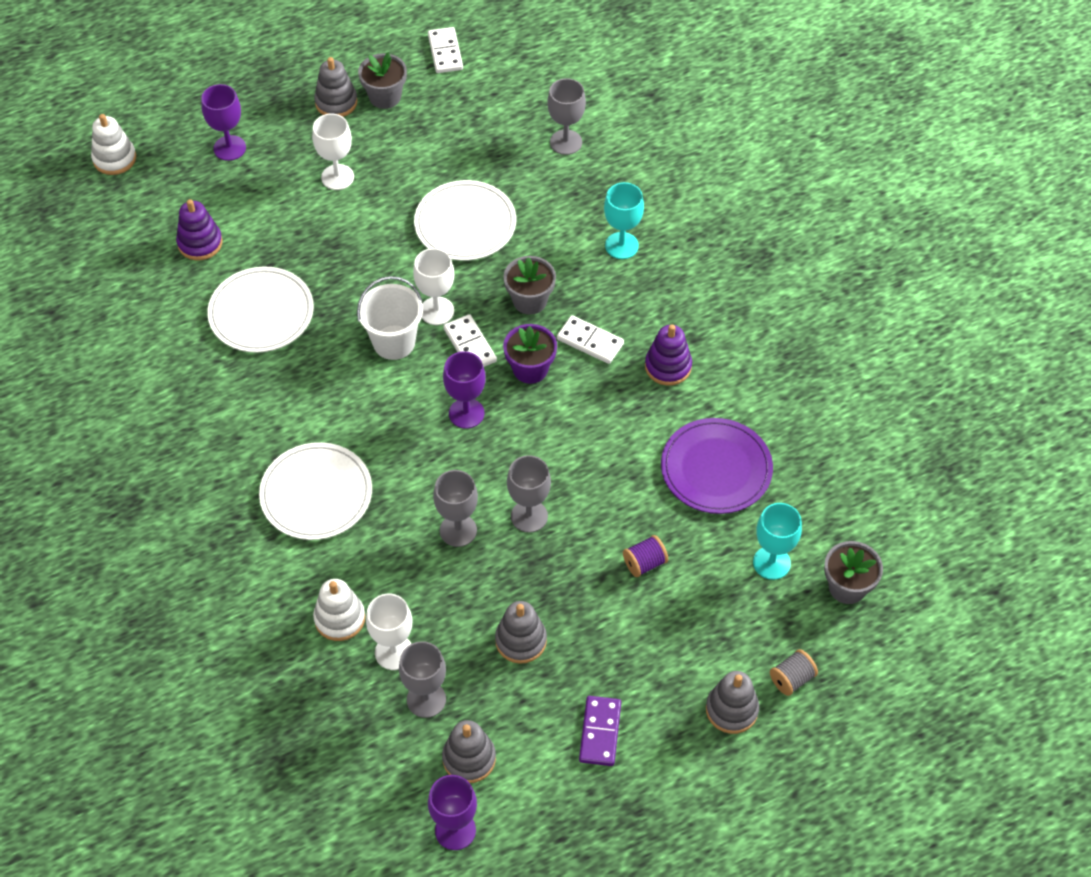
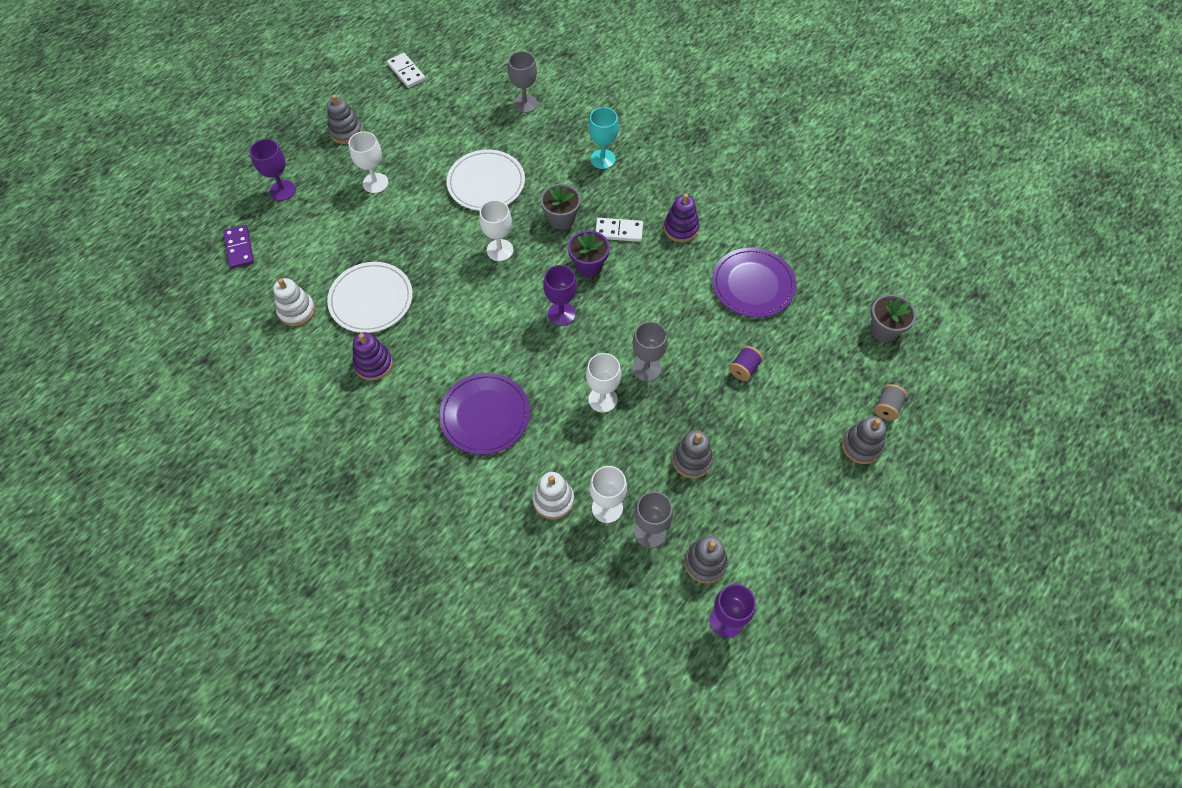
camera: 25 degrees left, 5 degrees up
(114, 159) = (196, 229): white stacking toy -> white stacking toy (296, 311)
(200, 243) = (296, 266): purple stacking toy -> purple stacking toy (373, 364)
(316, 494) = (485, 415): white plate -> purple plate
(385, 97) = (379, 116): grey flower pot -> none
(394, 342) = (481, 284): white bucket -> none
(458, 530) = (603, 399): grey goblet -> white goblet
(469, 345) = (537, 265): white domino -> none
(600, 732) = (784, 501): purple domino -> purple domino (239, 248)
(771, 563) = (826, 333): turquoise goblet -> none

